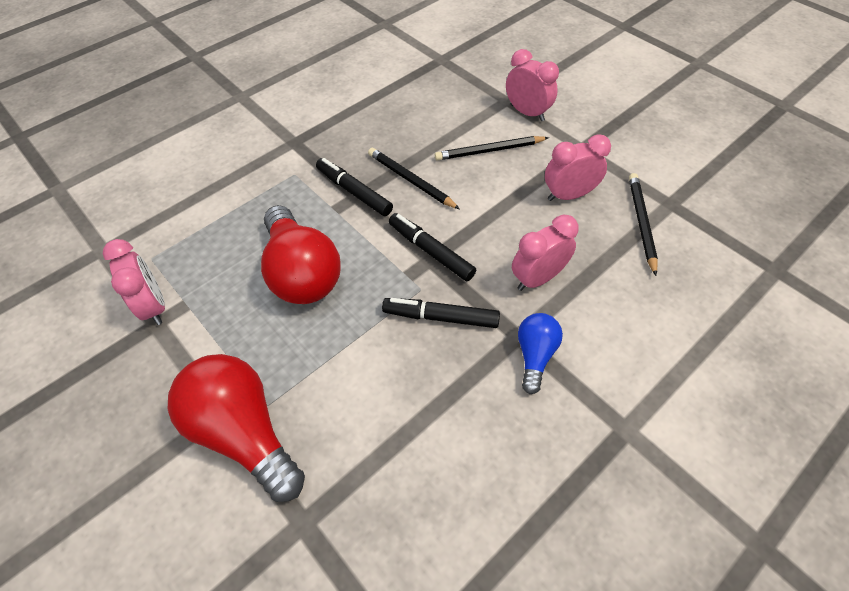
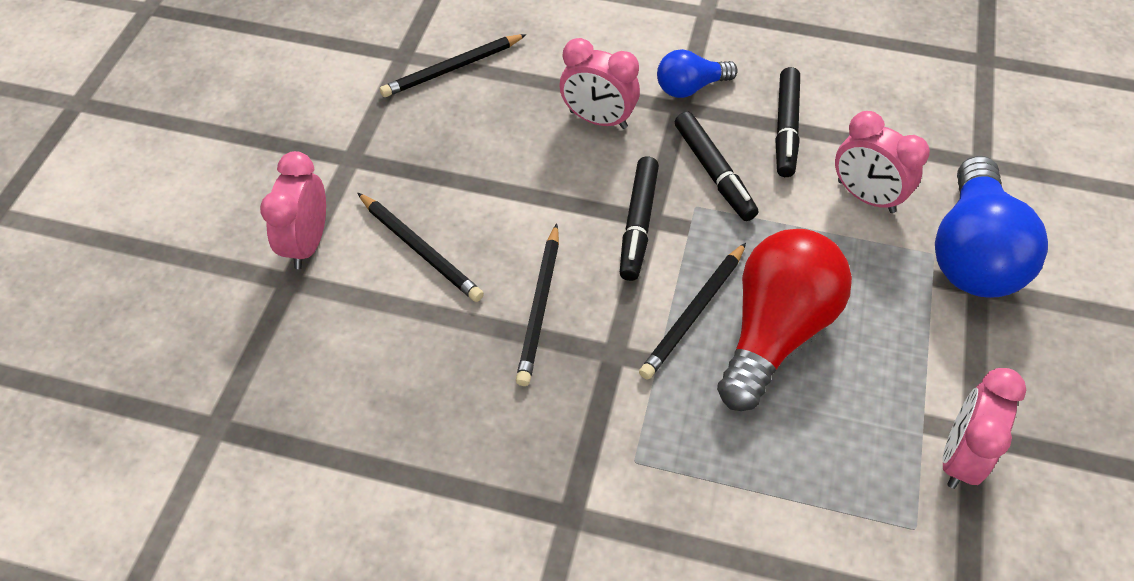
camera: 125 degrees left, 0 degrees up
(244, 432) = (972, 253): red light bulb -> blue light bulb
(348, 242) = (694, 313): none -> black pencil
(354, 192) = (609, 359): black marker -> black marker (786, 128)
(568, 195) = (451, 140): pink clock -> pink clock (865, 196)

